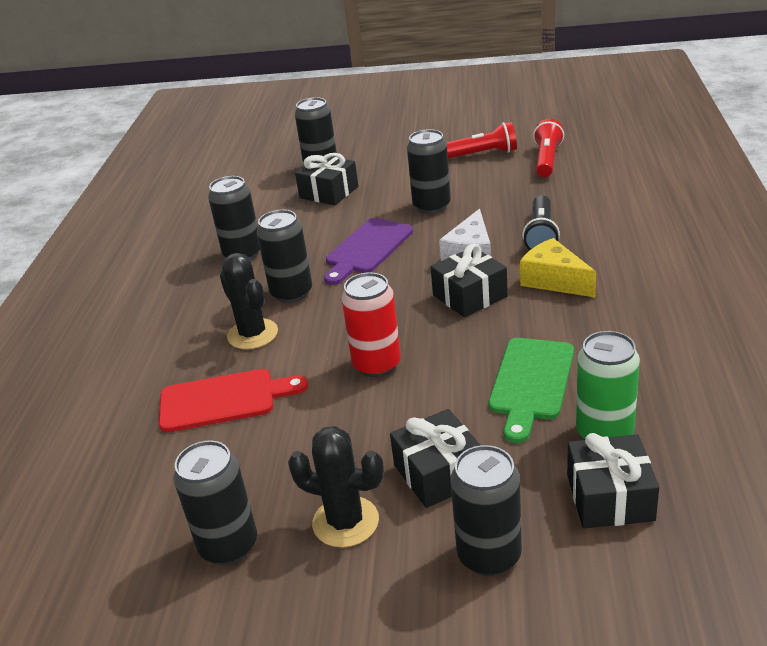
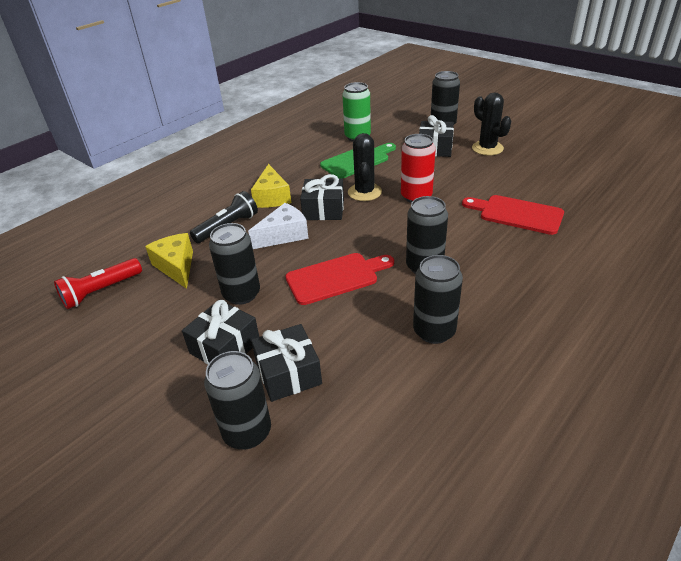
camera: 145 degrees left, 5 degrees up
(228, 545) = (543, 158): black can -> none
(253, 334) = (474, 247): black cactus -> black cactus (364, 192)
(367, 249) = (336, 277): purple cutting board -> red cutting board
(482, 154) = (116, 334): red flashlight -> none
(522, 194) = (176, 266): none -> yellow cheese
(610, 497) = (384, 123): black gift -> black gift (225, 347)

